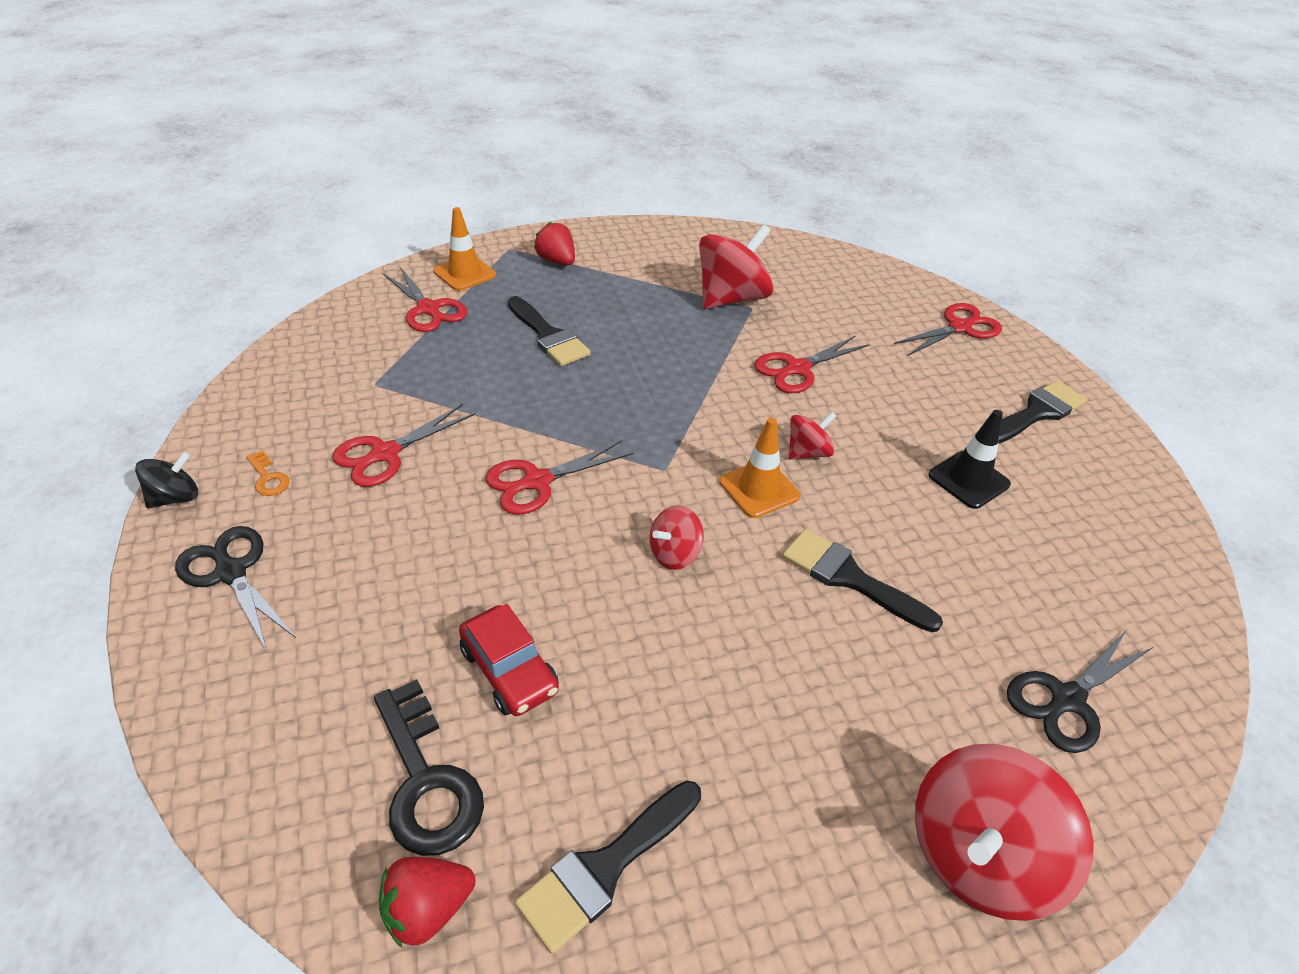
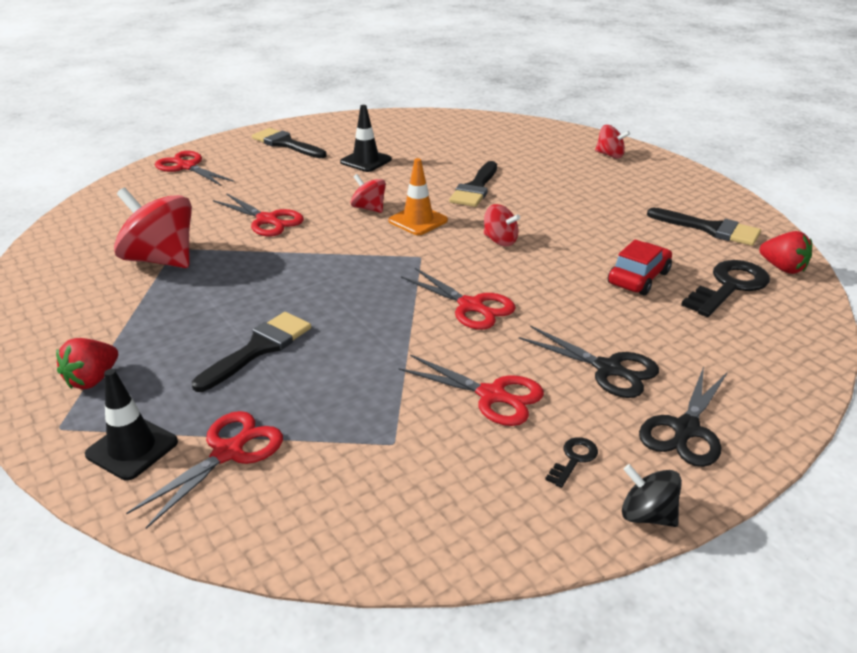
camera: 105 degrees left, 10 degrees down
(268, 477) = (574, 459): orange key -> black key
(465, 273) = (132, 448): orange traffic cone -> black traffic cone
(978, 856) = (610, 155): red spinning top -> red spinning top, size x0.52
(1066, 700) = (511, 139): black scissors -> black scissors (608, 369)

